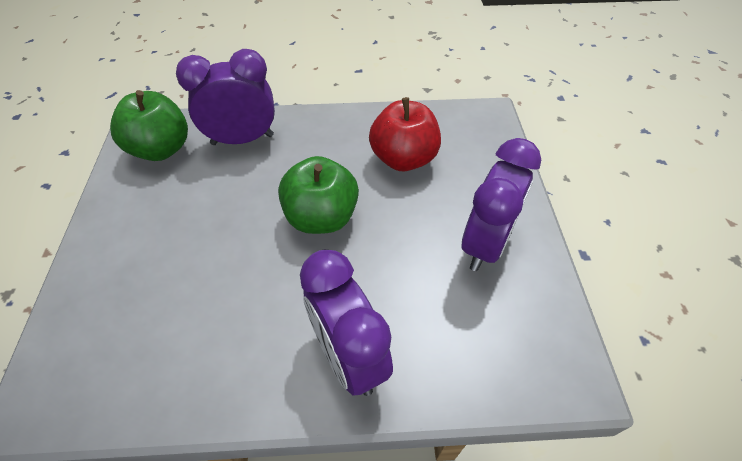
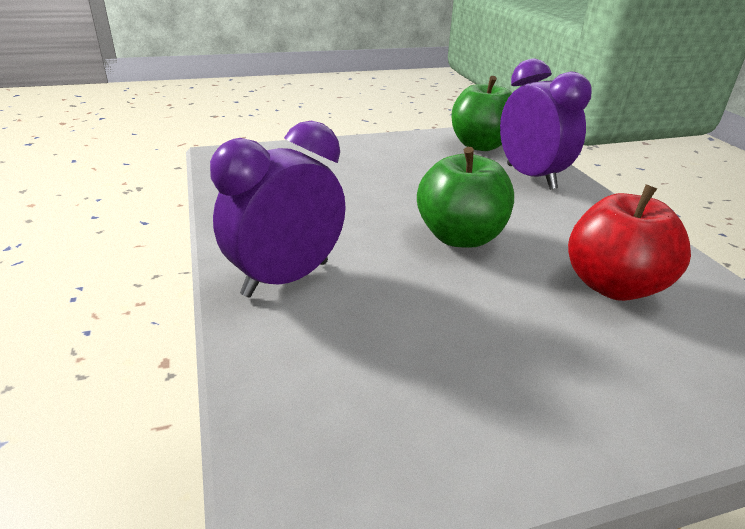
camera: 75 degrees right, 20 degrees down
(485, 244) = (510, 385): purple clock -> none

